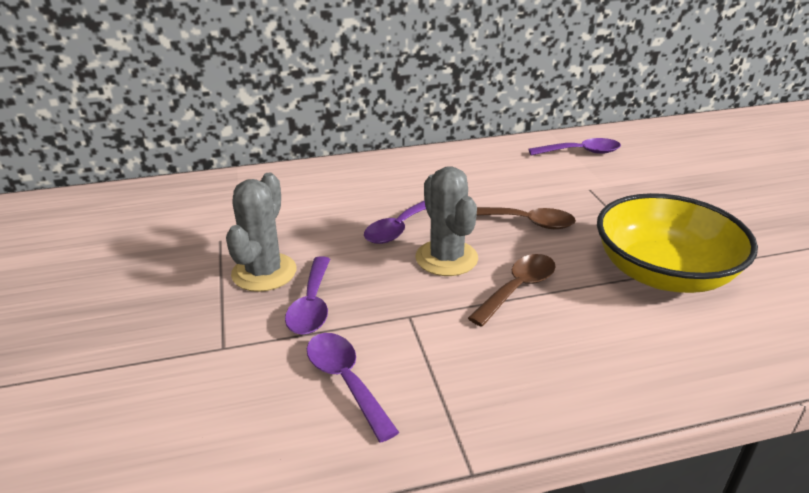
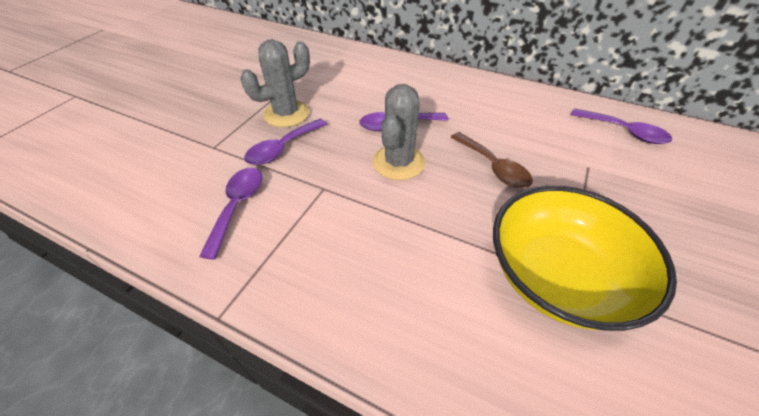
camera: 40 degrees right, 15 degrees up
(518, 288) = (417, 213): brown spoon -> none

